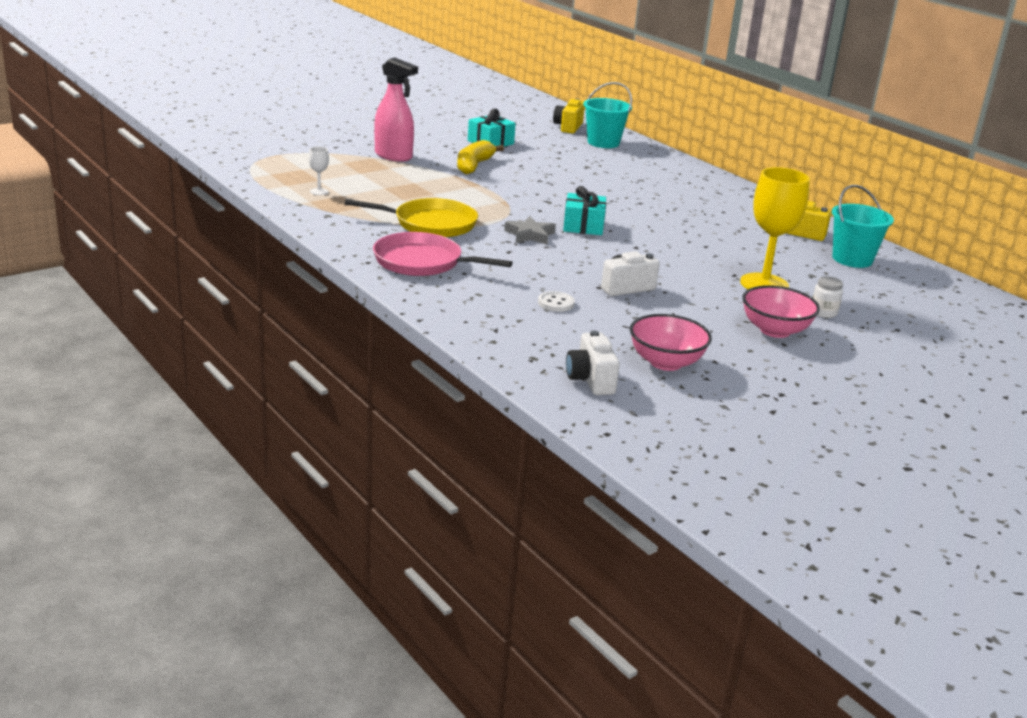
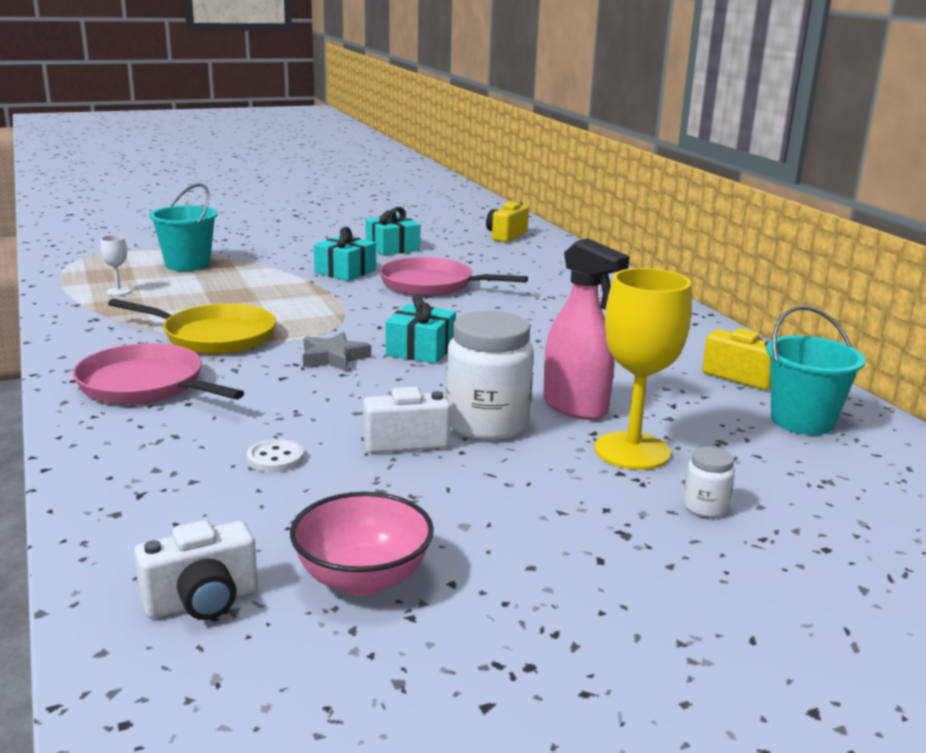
camera: 15 degrees right, 5 degrees down
(393, 156) = (257, 257): pink spray bottle -> pink spray bottle (575, 407)
(474, 165) = (345, 271): yellow banana -> turquoise gift
(548, 174) = (431, 284): none -> pink pan
(591, 380) = (202, 601): white camera -> white camera turned 120 degrees counterclockwise
(603, 143) = (536, 253): turquoise bucket -> turquoise bucket (187, 264)
(667, 274) = (487, 424): none -> white jar
(775, 330) = (599, 533): pink bowl -> none

